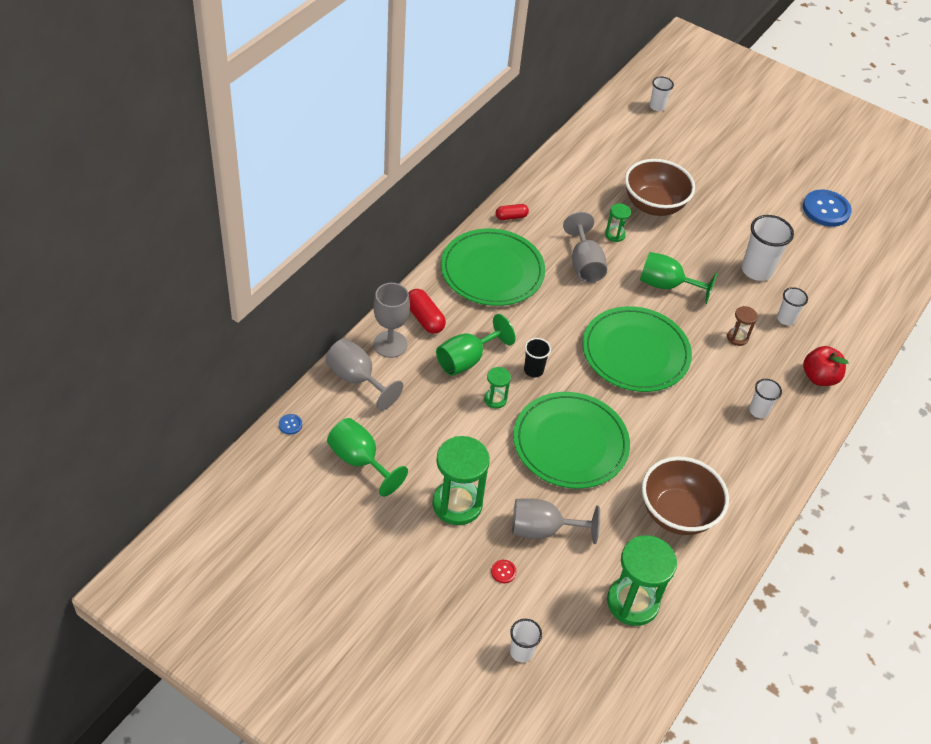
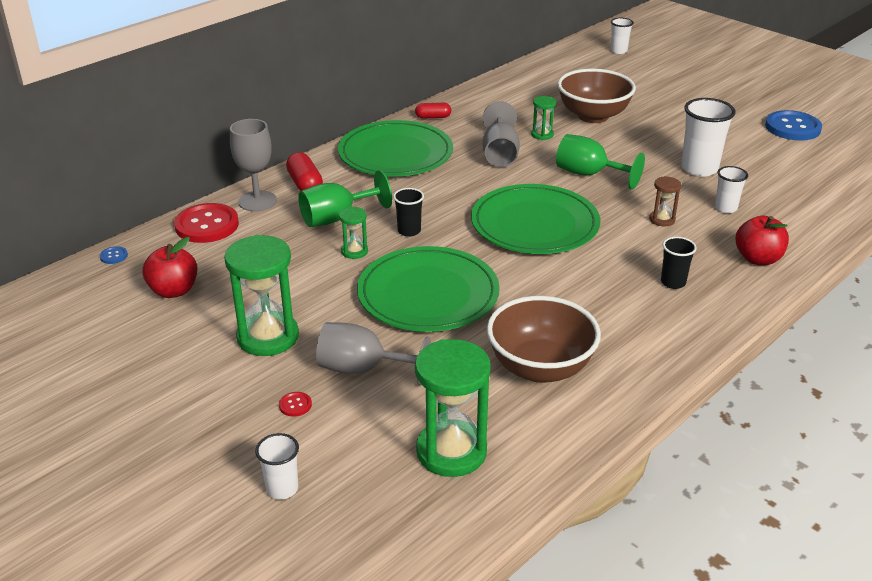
camera: 15 degrees right, 15 degrees down
(357, 379) = (207, 225): grey goblet -> red button
(359, 460) = (174, 291): green goblet -> red apple
(758, 411) = (673, 282): white cup -> black cup

